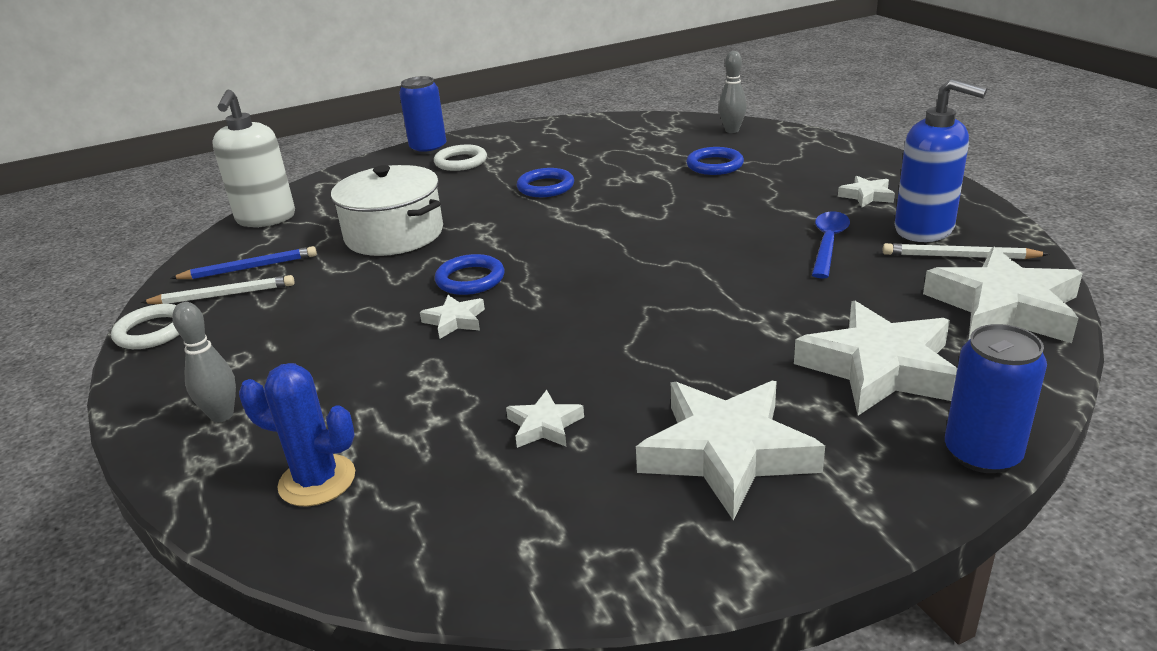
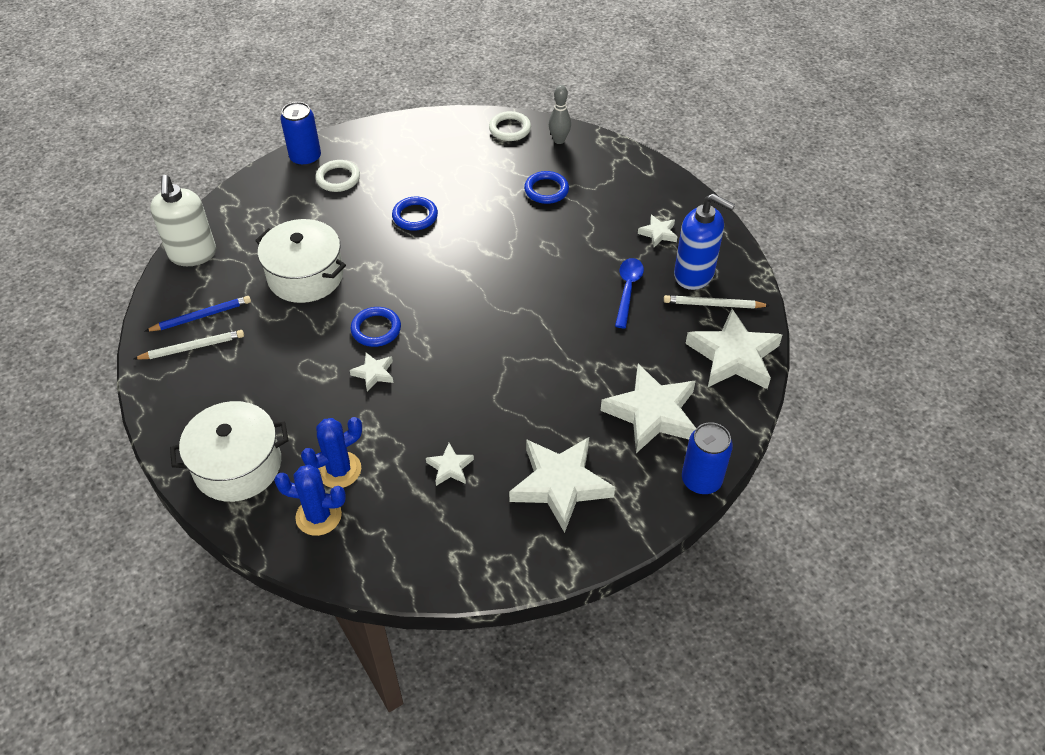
camera: 10 degrees left, 20 degrees up
(152, 331) = (153, 387): white ring -> white ring (510, 129)
(222, 415) = (237, 465): grey bowling pin -> white pot
(370, 424) = (339, 470): none -> blue cactus

